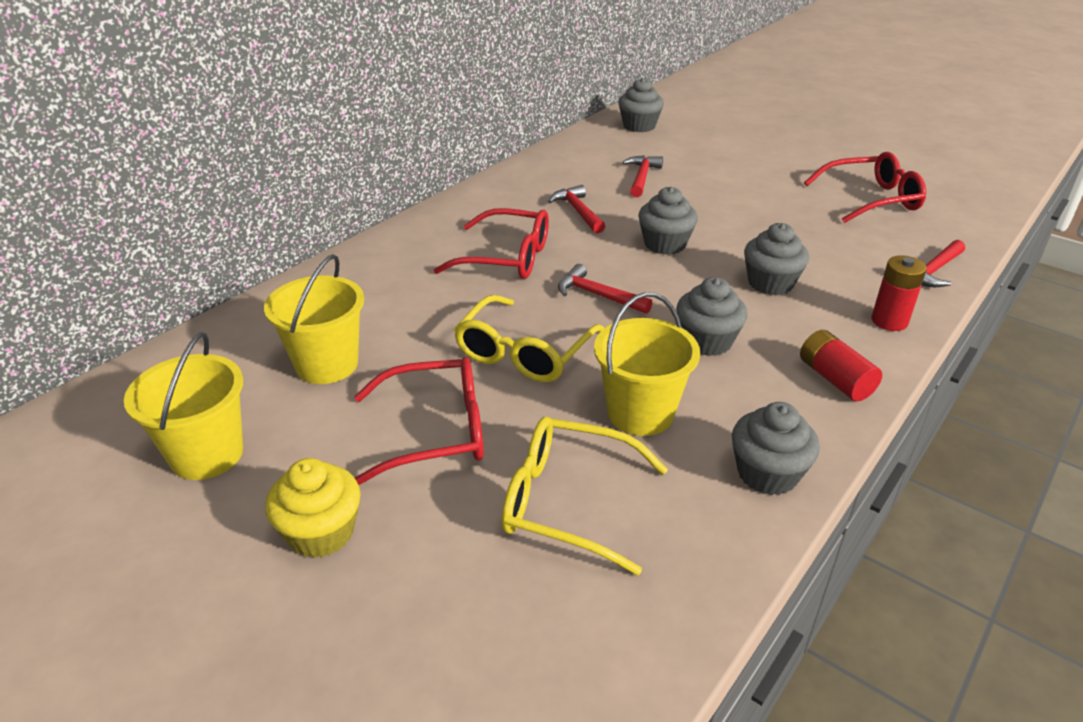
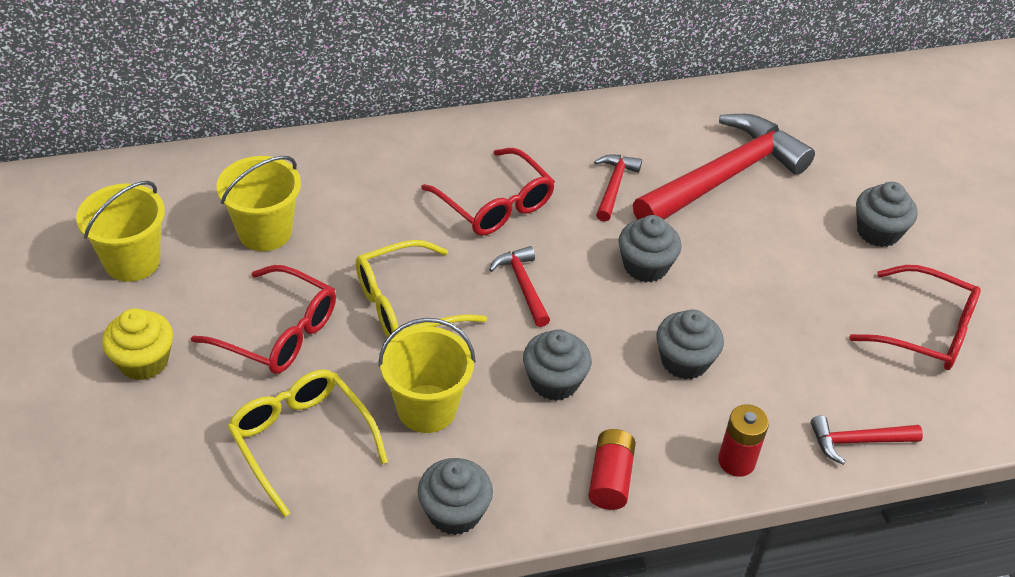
camera: 35 degrees right, 10 degrees up
(639, 126) = (808, 107): grey cupcake -> grey cupcake (878, 232)
(641, 177) = (724, 177): red hammer -> red hammer, size x2.21

